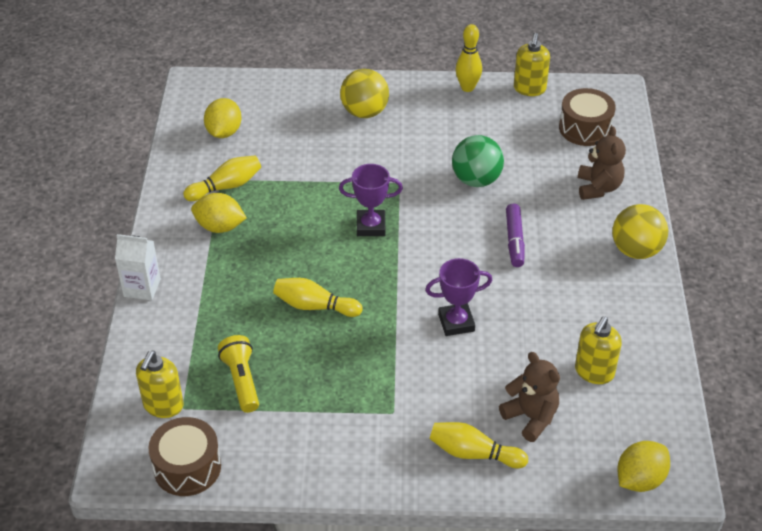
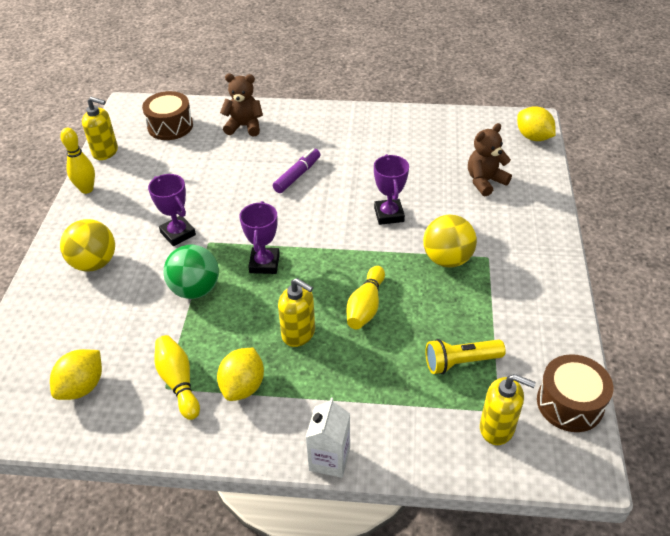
camera: 85 degrees left, 0 degrees up
(224, 132) = (82, 387): yellow lemon -> yellow lemon turned 75 degrees counterclockwise
(409, 160) = (178, 233): none -> purple trophy
(473, 453) = (523, 213): yellow bowling pin -> none
(476, 180) = (217, 192): green ball -> green ball (195, 289)
(514, 240) = (297, 175): purple marker -> purple marker turned 60 degrees counterclockwise
(594, 372) = (439, 147): yellow soap dispenser -> yellow soap dispenser (298, 333)
(636, 250) = (317, 116): yellow ball -> yellow ball (447, 259)

